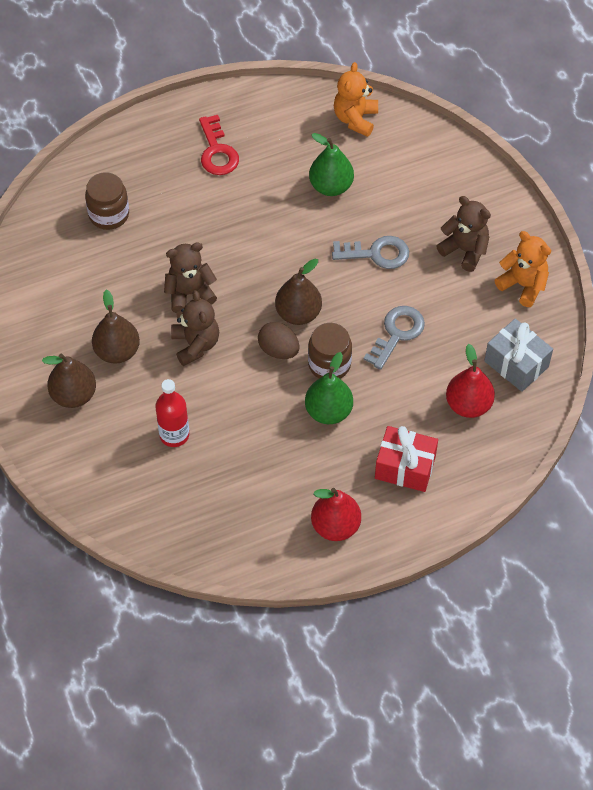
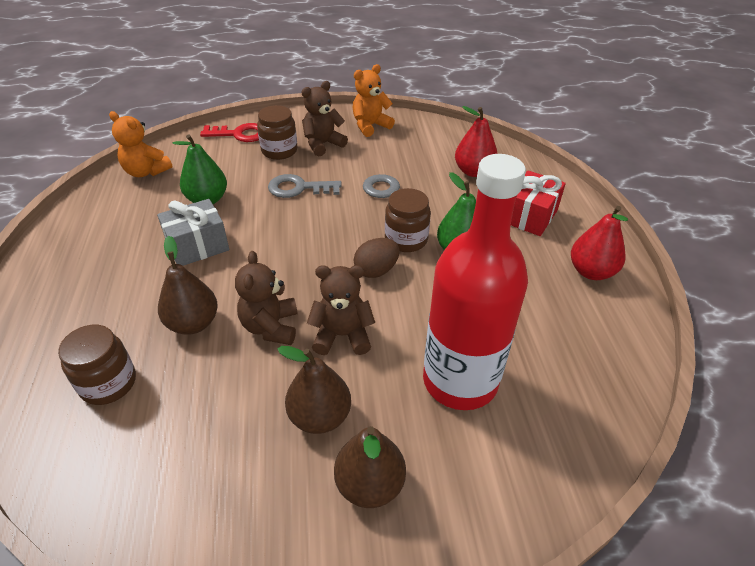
camera: 75 degrees left, 15 degrees down
(174, 435) = (460, 380): red bottle -> red bottle, size x2.02
(217, 151) = (101, 267): red key -> red key (239, 134)
(298, 313) = (339, 248): brown pear -> brown pear (193, 323)
(376, 253) = (298, 188): grey key -> grey key turned 105 degrees counterclockwise
(436, 215) = (279, 151): none -> brown jar
(516, 364) = (442, 142): grey gift -> grey gift (198, 246)

